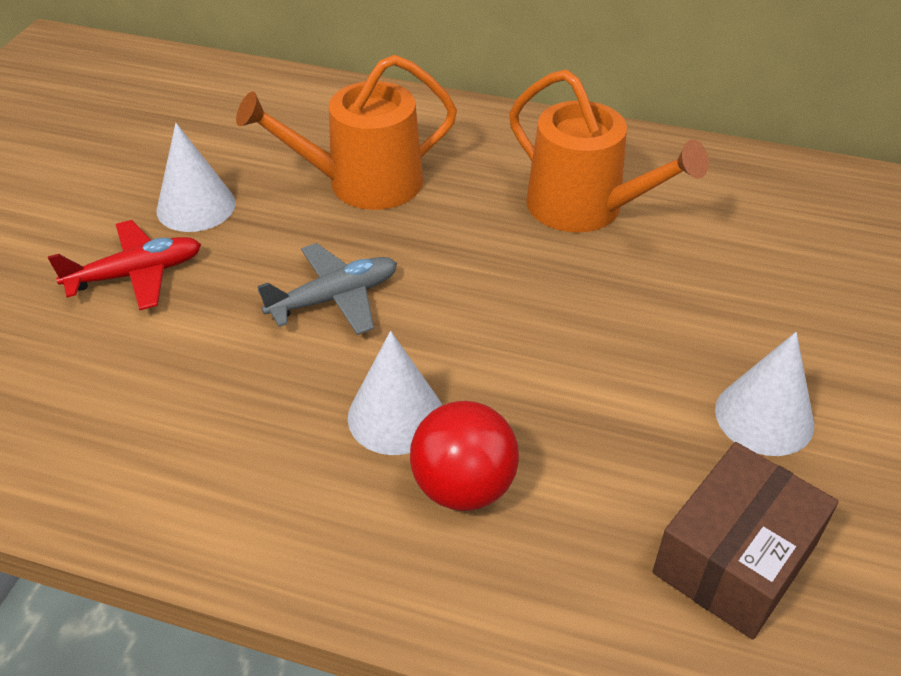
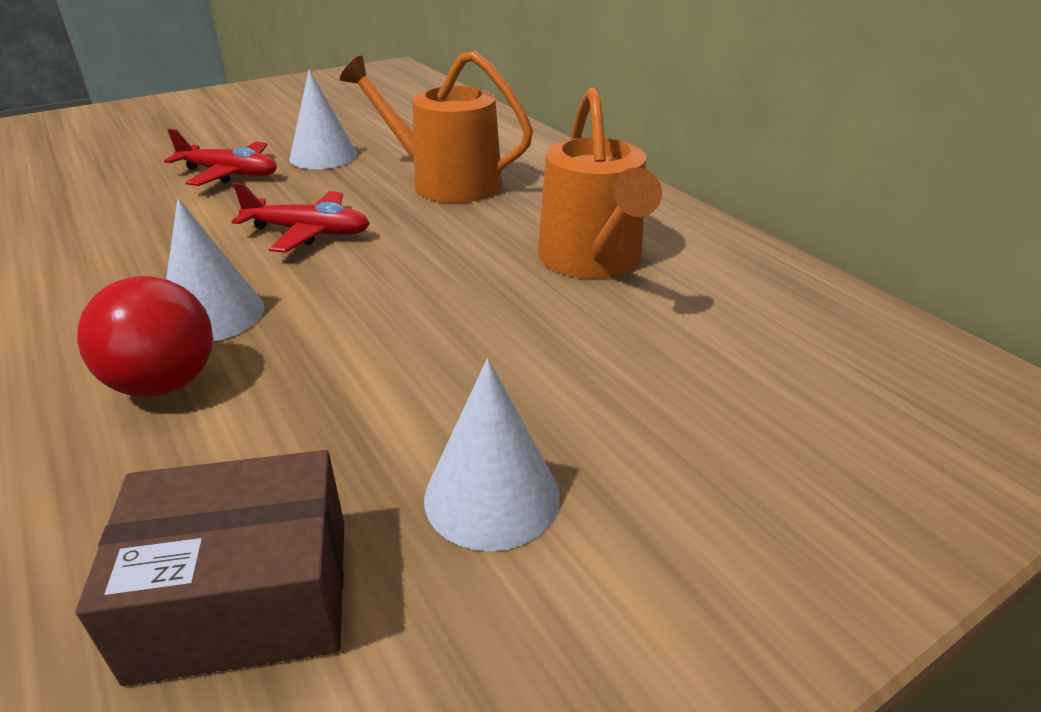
camera: 40 degrees right, 10 degrees down
(334, 298) = (308, 232): grey plane -> red plane

